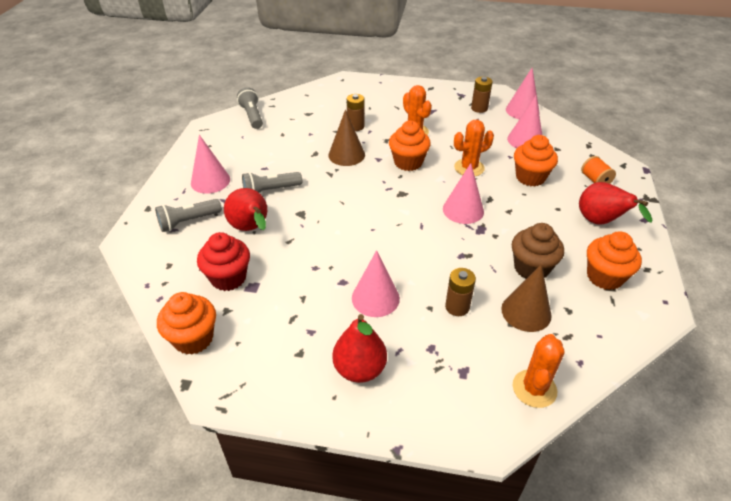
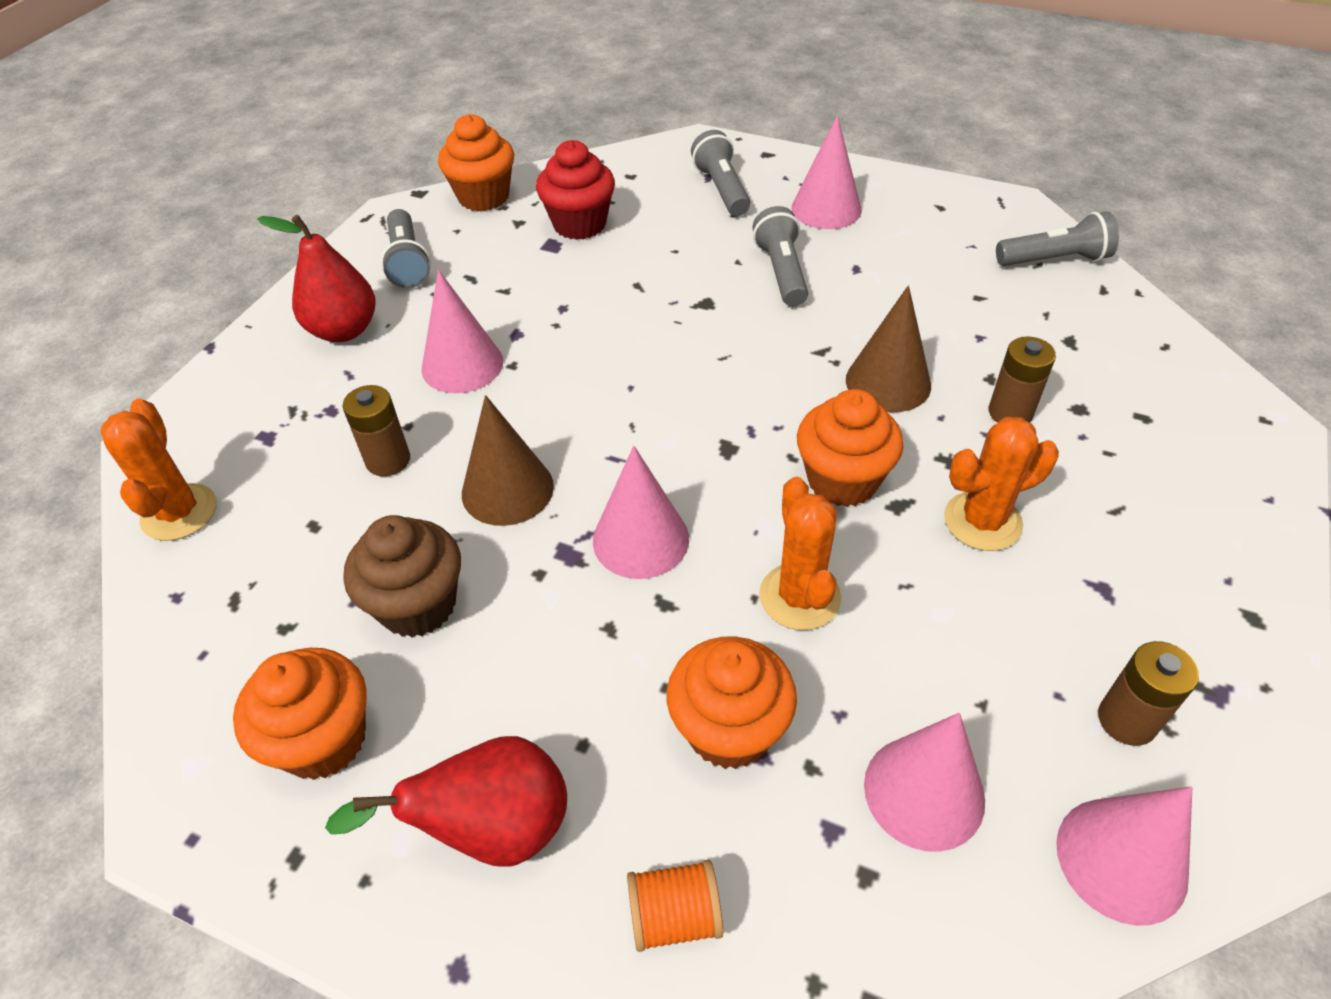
camera: 105 degrees right, 5 degrees up
(251, 229) = (682, 247): red pear -> none
(279, 359) = (408, 262): none -> grey flashlight
(526, 312) = (321, 555): brown cone -> brown cone (507, 489)
(534, 388) = (179, 512): orange cactus -> orange cactus turned 45 degrees clockwise

